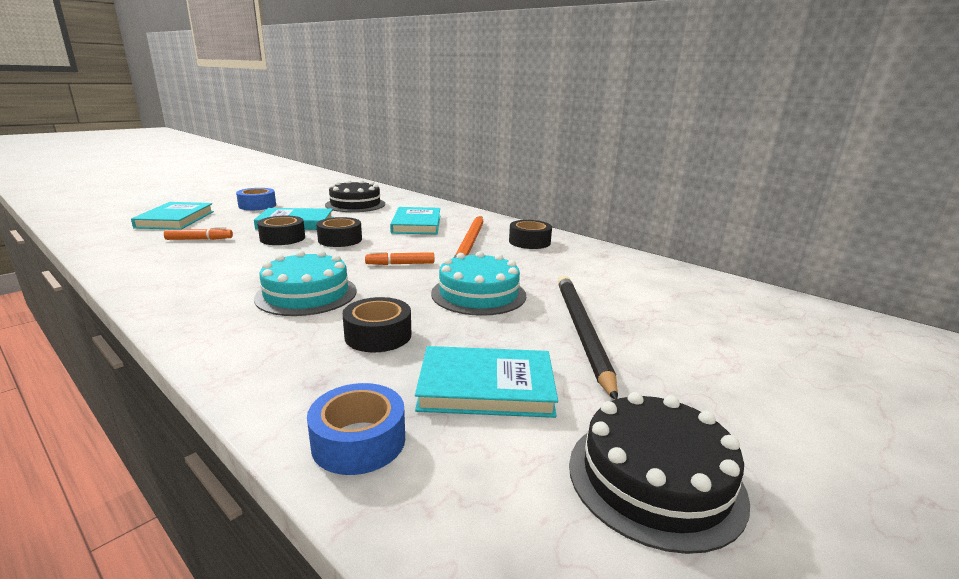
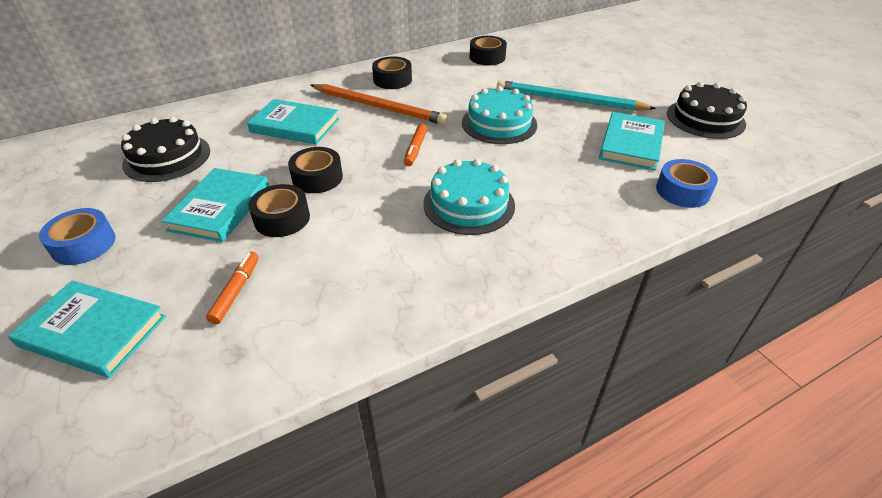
camera: 70 degrees left, 20 degrees up
(378, 335) = (558, 174): black tape -> black tape (487, 57)
(581, 331) = (569, 100): black pencil -> turquoise pencil

